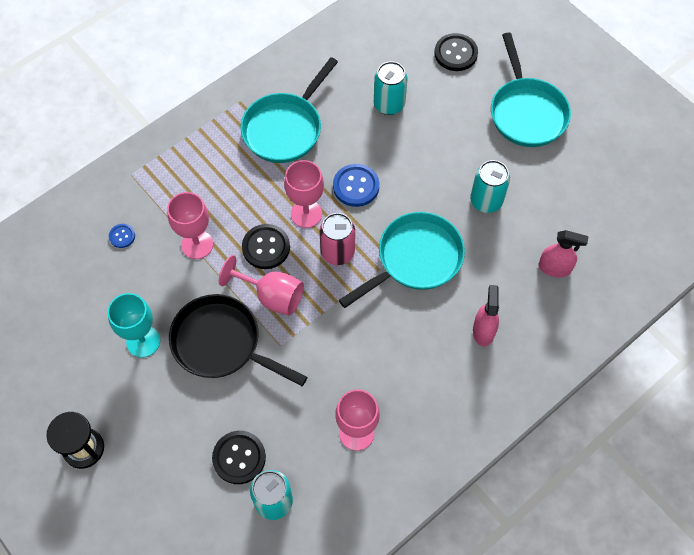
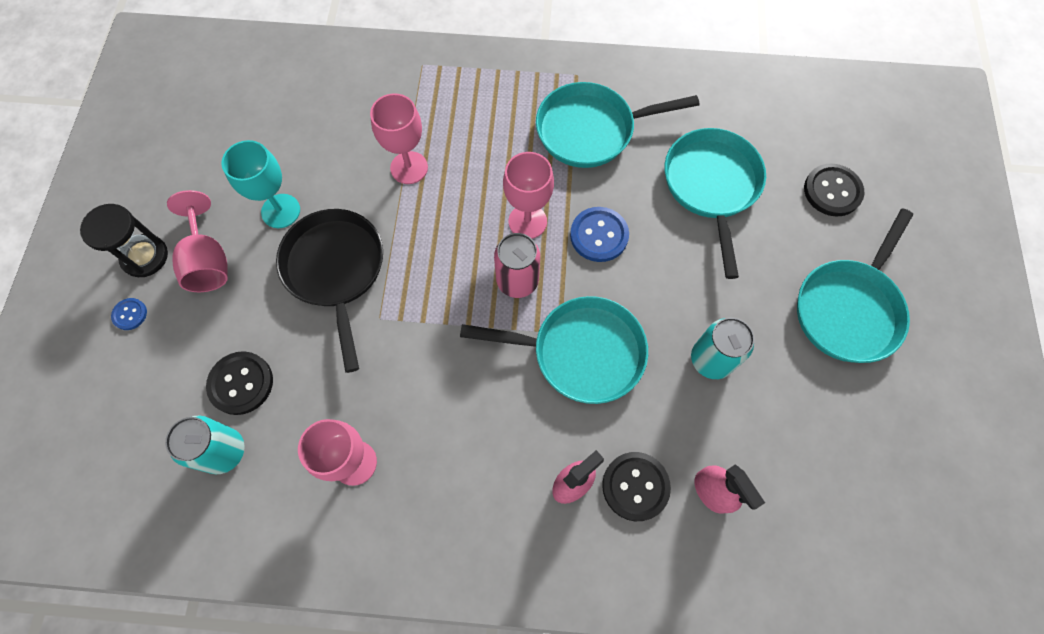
camera: 45 degrees right, 5 degrees up
(122, 236) = (360, 109): blue button -> blue button (130, 314)
(266, 247) = (461, 220): black button -> black button (635, 486)
(272, 296) = (420, 268): pink goblet -> pink goblet (208, 261)
(389, 104) = (711, 186): turquoise can -> turquoise pan

